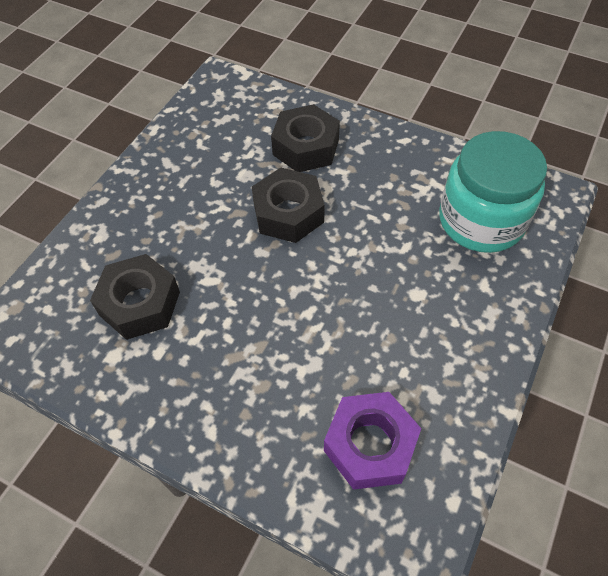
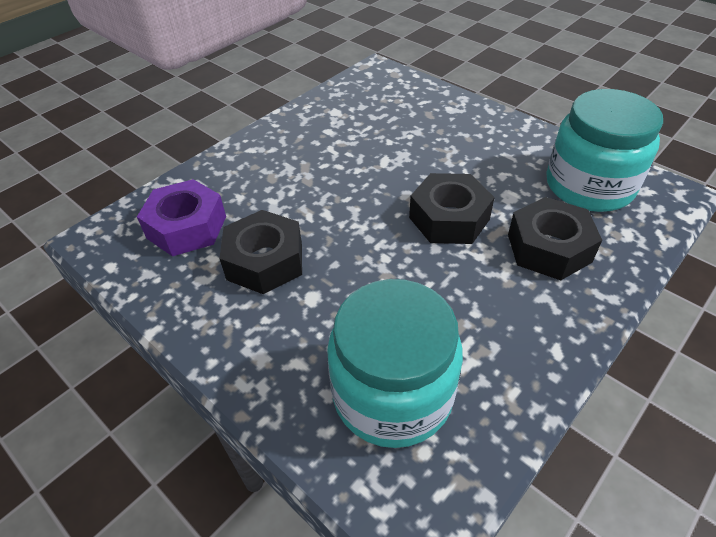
camera: 105 degrees right, 10 degrees down
(140, 303) = (375, 124): black nut -> black nut (265, 261)
(220, 125) = (589, 186): none -> turquoise jar

